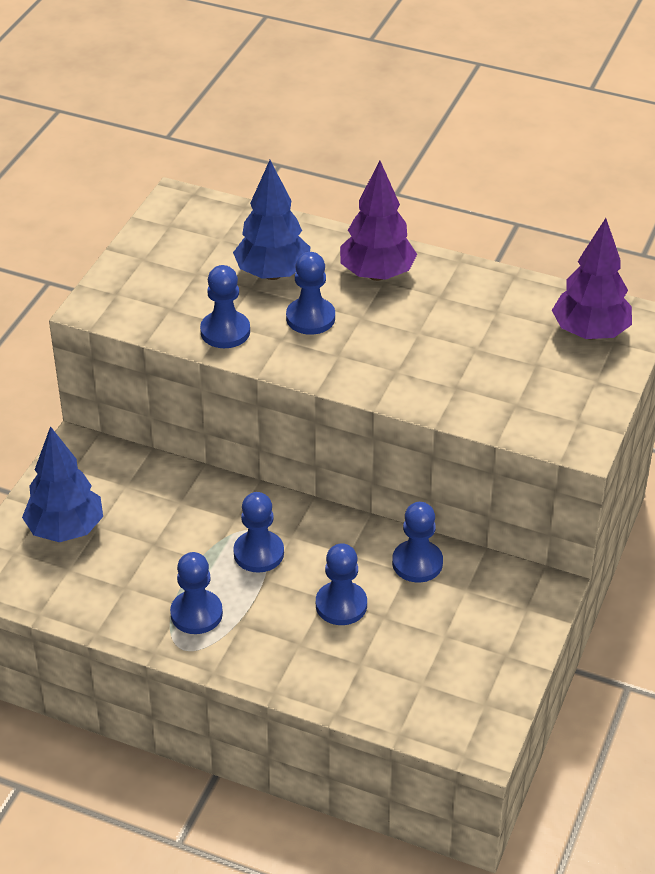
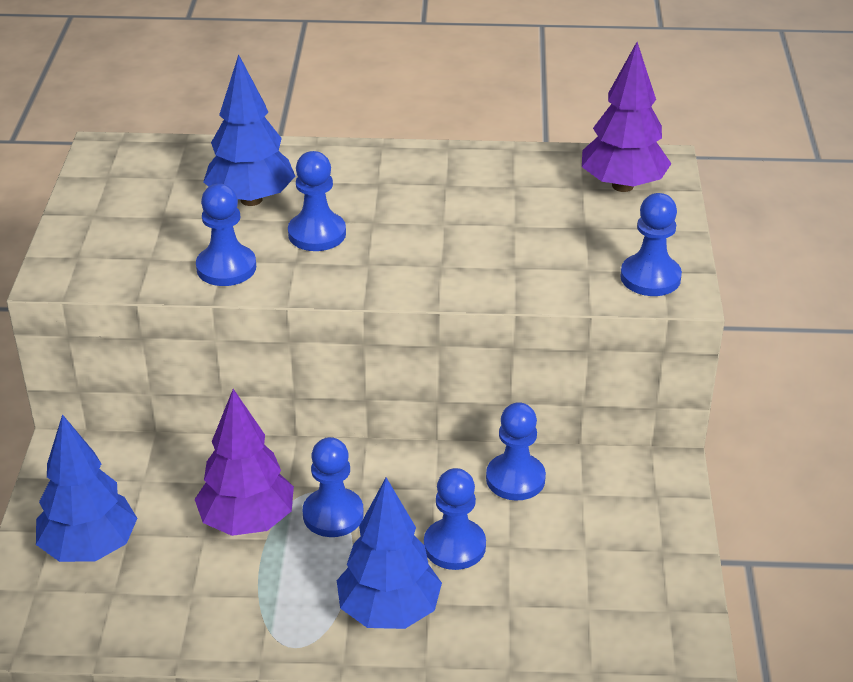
camera: 20 degrees left, 5 degrees down
(196, 614) = (292, 601): blue pawn -> blue pawn (650, 277)
(265, 642) = (389, 611): none -> blue tree
(377, 274) = (367, 177): purple tree -> purple tree (247, 522)

